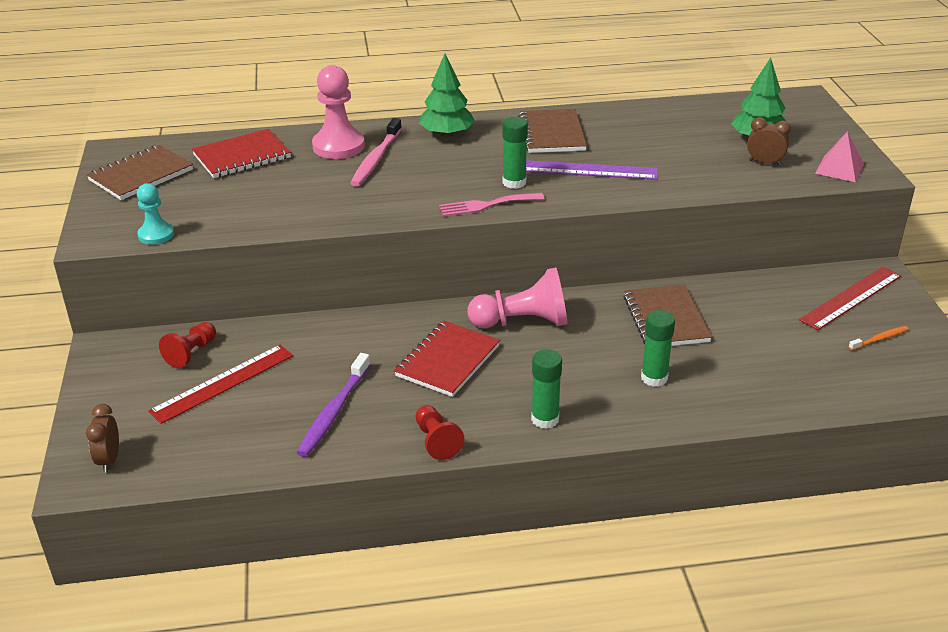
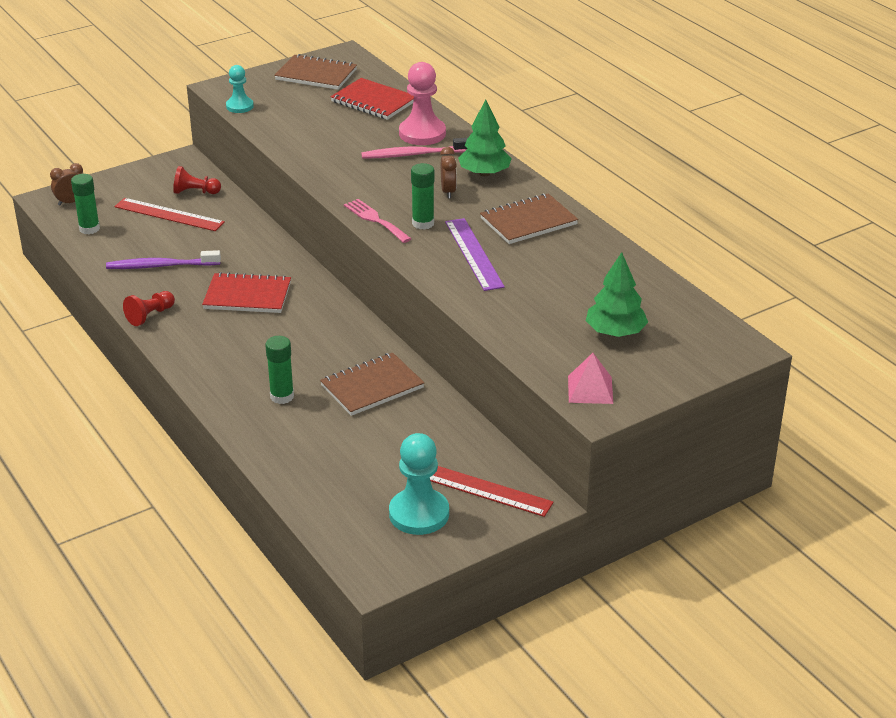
camera: 65 degrees right, 0 degrees up
(523, 322) = (320, 317): pink pawn -> none
(545, 419) = (200, 356): green glue stick -> green glue stick (89, 229)
(764, 163) = (566, 343): brown clock -> brown clock (448, 192)
(879, 339) = (419, 514): orange toothbrush -> turquoise pawn

